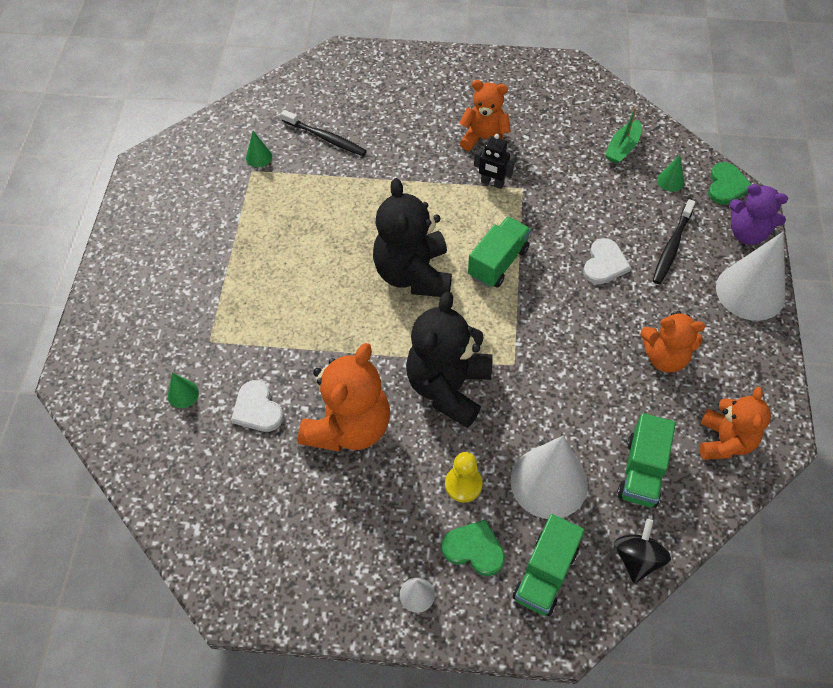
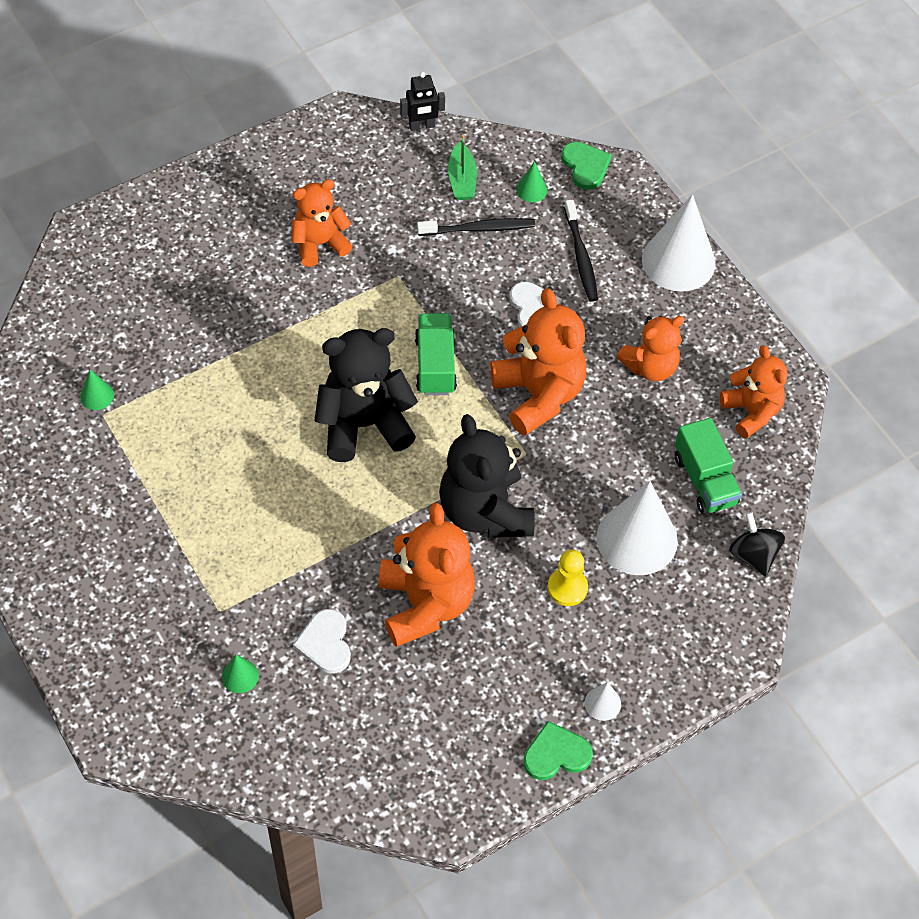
camera: 40 degrees left, 0 degrees up
(257, 409) = (325, 643): white heart -> white heart turned 60 degrees clockwise
(325, 138) = (151, 334): black toothbrush -> black toothbrush (479, 229)
(413, 274) = (364, 424): black teddy bear -> black teddy bear turned 120 degrees clockwise
(474, 549) = (619, 635): green heart -> green heart (556, 754)
(492, 183) = (365, 287): black robot -> black robot (422, 126)
(545, 574) = (692, 616): green truck -> none
(558, 327) = (538, 395): none -> orange teddy bear
(747, 233) = (637, 205): purple teddy bear -> none

